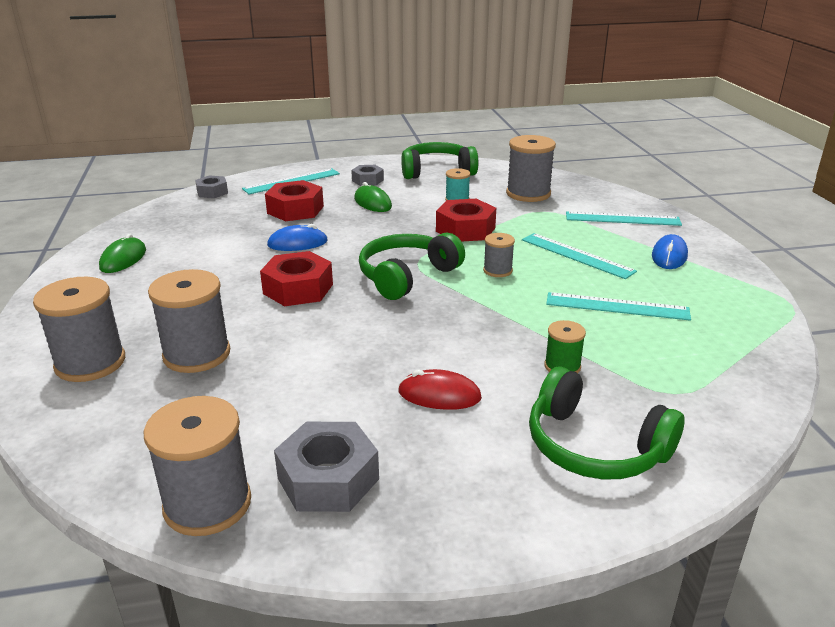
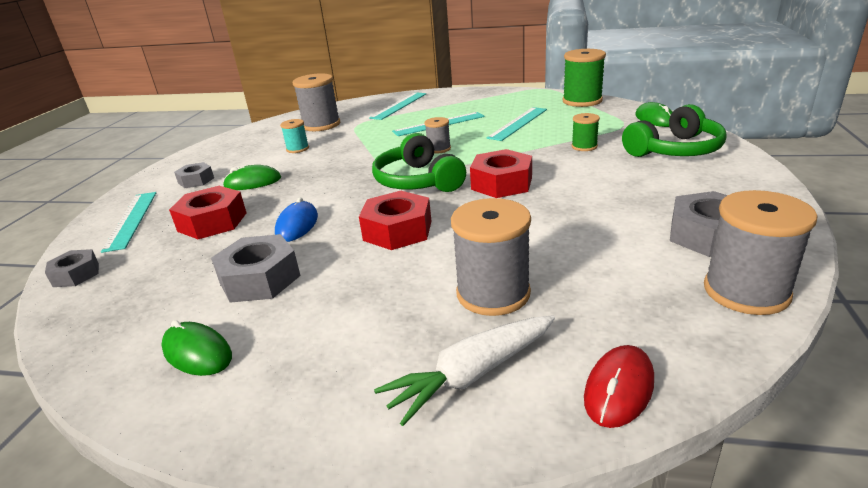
camera: 65 degrees left, 0 degrees up
(90, 363) = (472, 374): grey spool -> white carrot
(211, 253) = (259, 279): none -> grey nut
(437, 171) = (226, 150): green headphones -> none
(439, 395) = (606, 186): red mouse -> red mouse (619, 389)
(465, 229) = (357, 152): red nut -> red nut (501, 183)
(669, 256) = (464, 102): blue mouse -> none
(723, 421) = (655, 119): none -> green mouse
(758, 345) = (582, 101): none -> green spool

